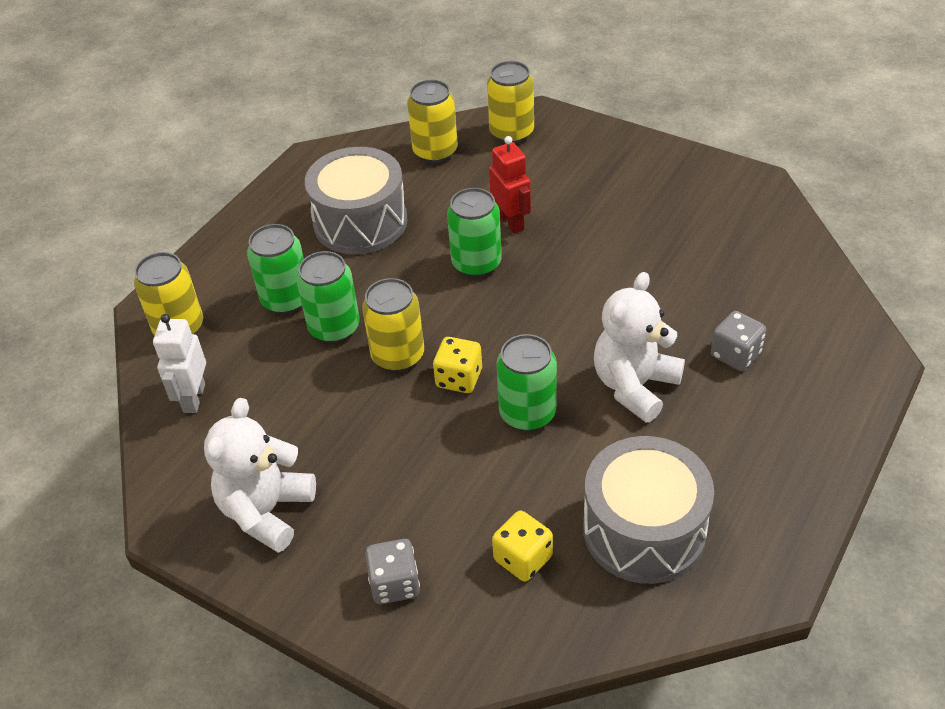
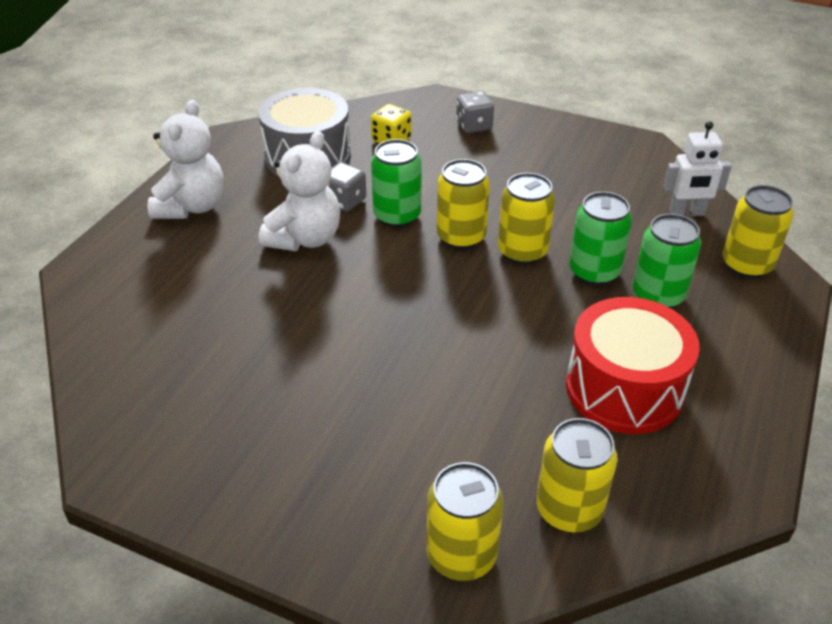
camera: 170 degrees right, 5 degrees down
(193, 398) = (686, 213): white robot -> white robot turned 90 degrees clockwise
(266, 511) = (579, 153): white teddy bear -> white teddy bear (192, 207)
(360, 222) = (624, 388): grey drum -> red drum
(459, 378) = (461, 237): yellow dice -> yellow can
(476, 263) = (469, 342): green can -> none
(511, 222) = (438, 397): red robot -> none
(735, 355) = (208, 267): grey dice -> grey dice (344, 201)

